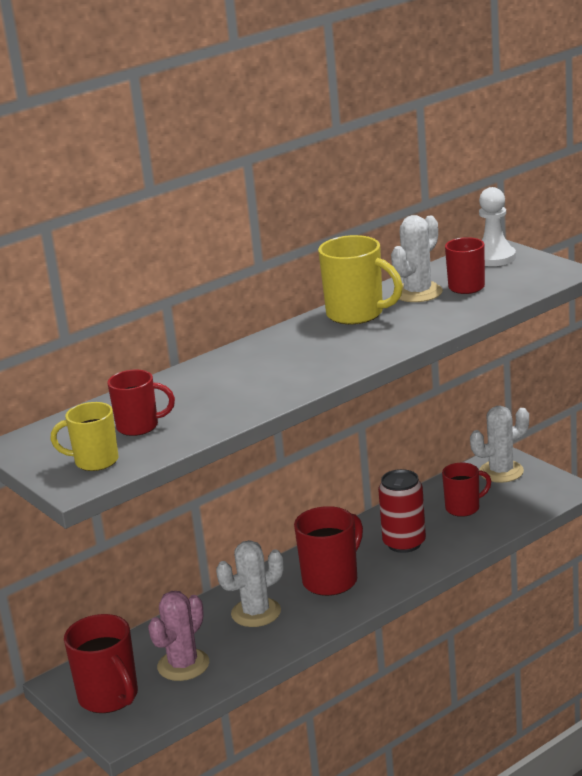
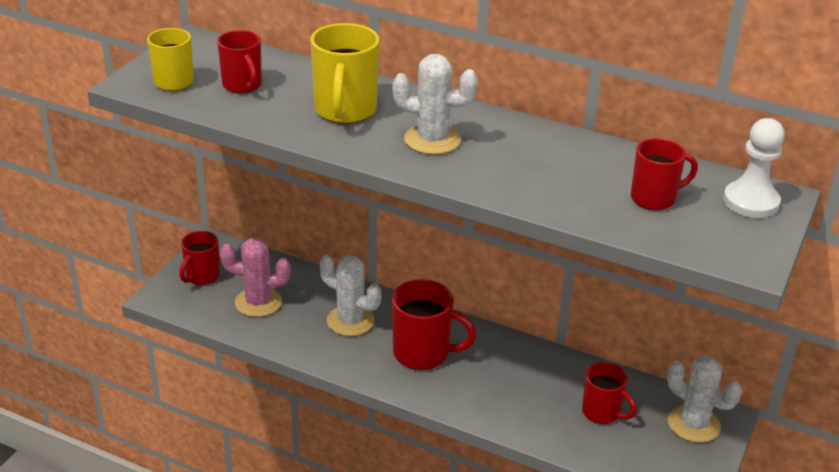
camera: 60 degrees right, 10 degrees up
(109, 697) = (202, 276): red mug -> red mug, size x0.65
(357, 314) = (537, 143): yellow mug -> yellow mug (345, 111)
(404, 543) = (512, 385): red can -> none
(418, 293) = (615, 169): white cactus -> white cactus (432, 140)

